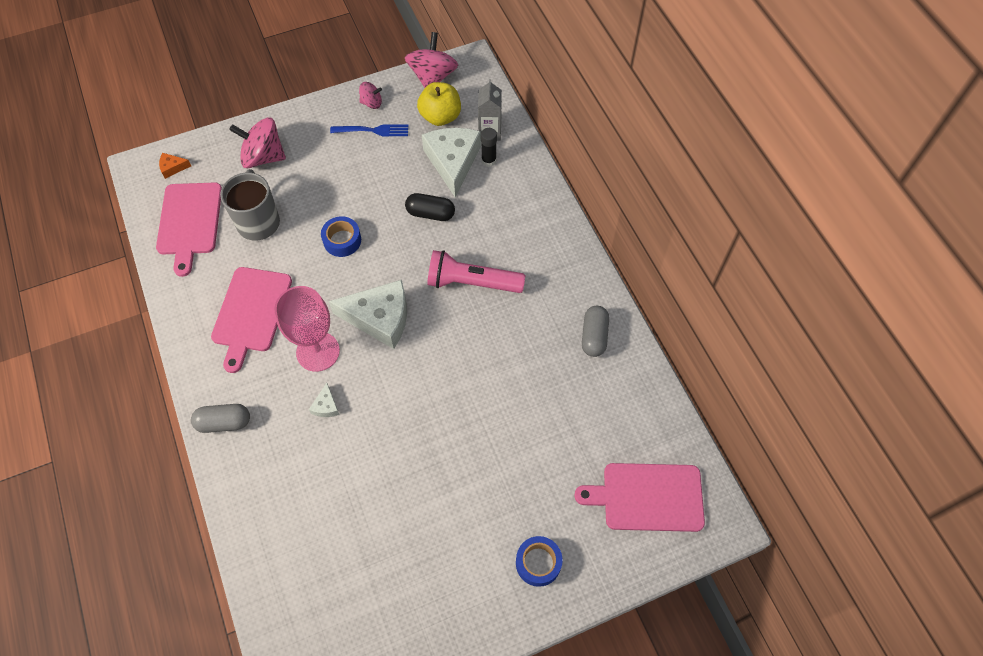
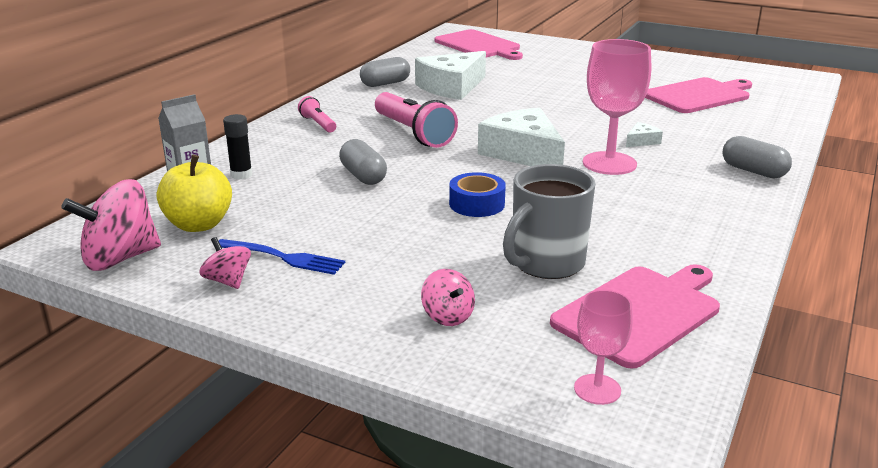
camera: 130 degrees left, 35 degrees down
(173, 167) = (597, 389): orange cheese -> pink goblet
(251, 313) = (647, 210): pink cutting board -> pink cutting board (698, 95)
(263, 157) = (448, 316): pink spinning top -> pink spinning top, size x0.53
(372, 130) = (282, 257): blue fork -> blue fork turned 150 degrees clockwise
(430, 213) = (363, 176): black capsule -> grey capsule
(453, 162) = (269, 191): white cheese -> white cheese (451, 87)
(538, 563) = (581, 56): blue tape -> none
(540, 240) = (318, 124): none -> pink flashlight

